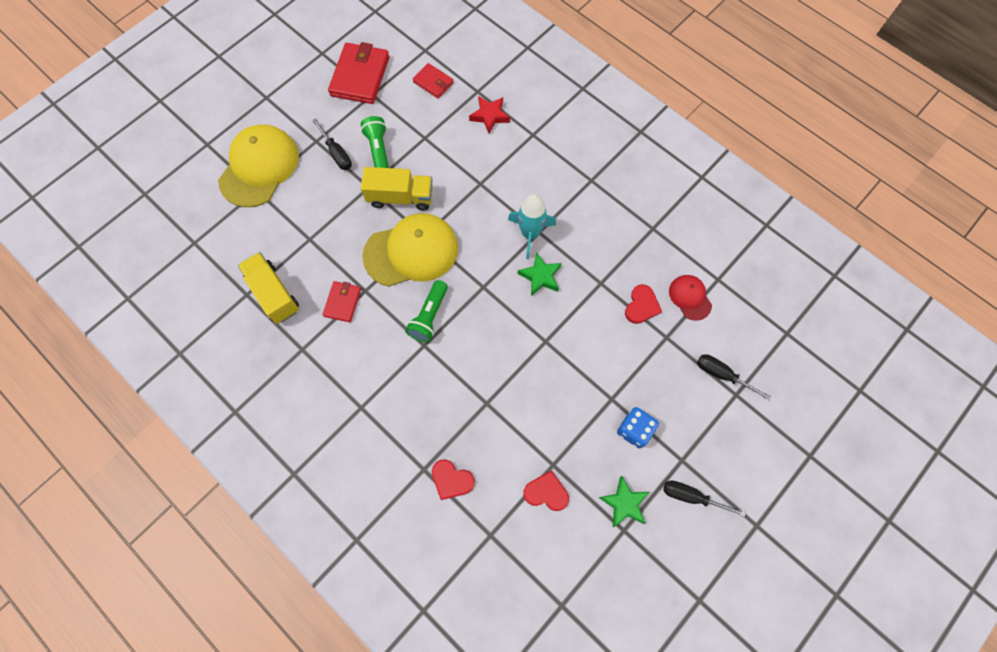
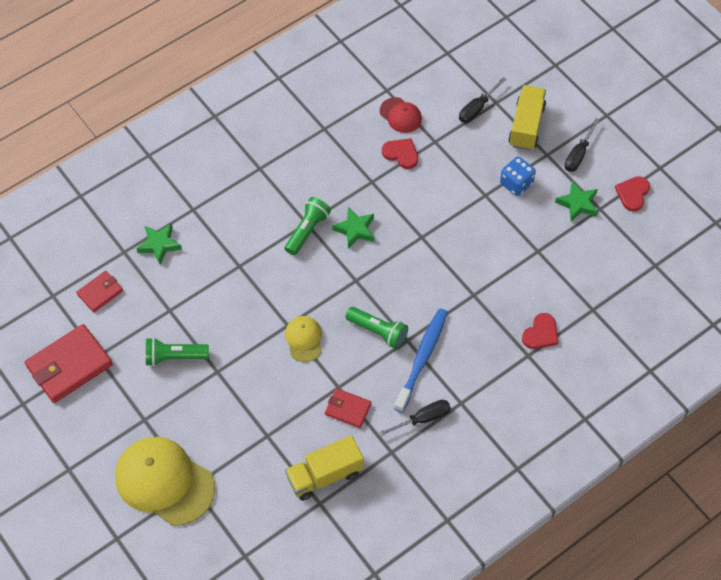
camera: 80 degrees left, 10 degrees down
(336, 153) = (166, 399): black screwdriver -> black screwdriver (422, 419)
(360, 76) = (69, 365): red wallet -> red wallet turned 60 degrees counterclockwise
(400, 197) = (238, 342): yellow truck -> yellow truck (526, 126)
(405, 362) = (422, 358): none -> blue toothbrush
(411, 251) = (304, 339): yellow cap -> yellow cap, size x0.50
(490, 116) = (159, 245): red star -> green star
(530, 233) = (307, 231): turquoise rocket -> green flashlight
(546, 492) = (561, 260): red heart -> red heart (632, 194)
(690, 297) = (400, 115): red cap -> red cap turned 120 degrees counterclockwise

